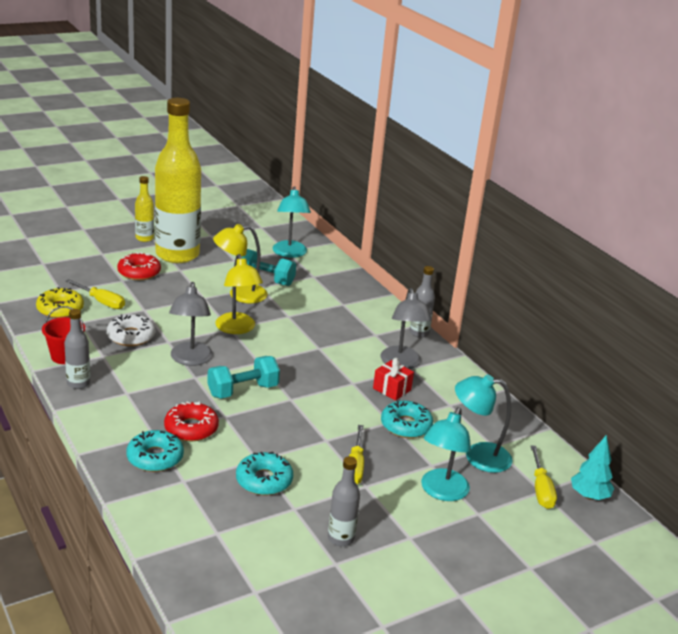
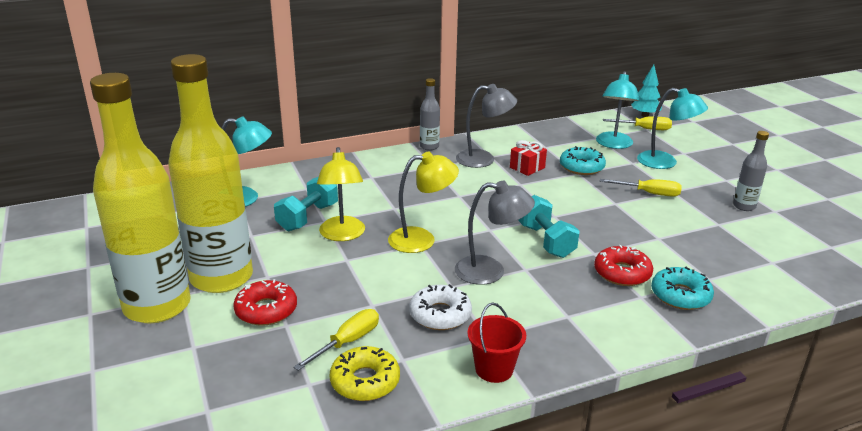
camera: 80 degrees left, 0 degrees up
(78, 383) = (555, 354): grey bottle -> none
(144, 238) = (157, 306): yellow bottle -> yellow bottle, size x2.37
(264, 480) = (687, 236): turquoise donut -> none

